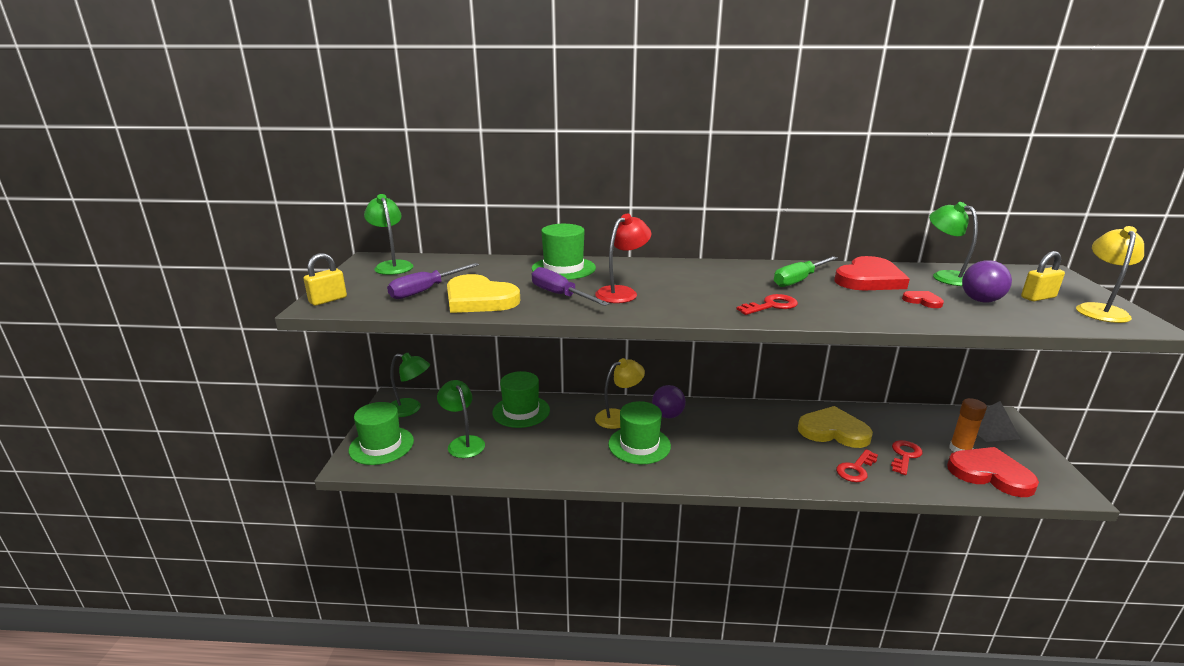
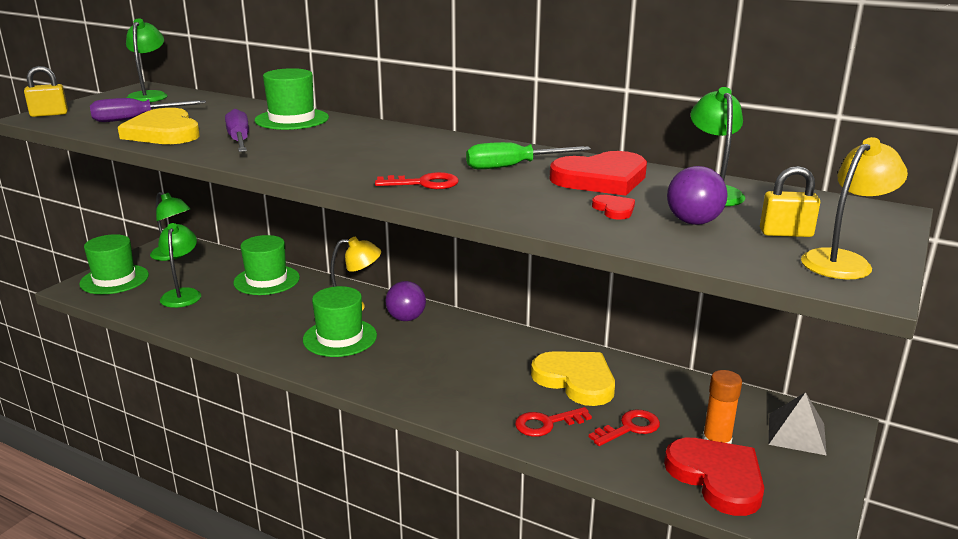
camera: 25 degrees right, 0 degrees up
(622, 292) = (301, 147): red lamp -> none

